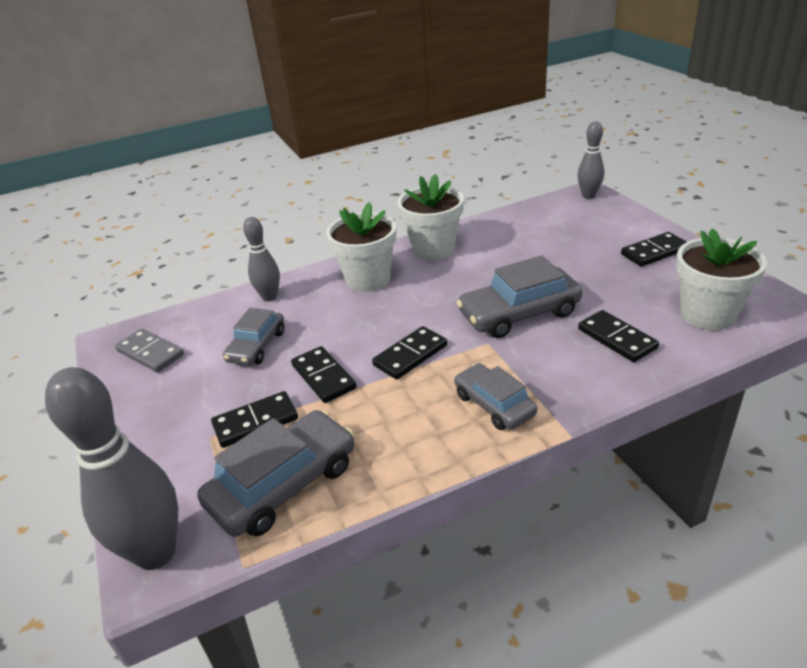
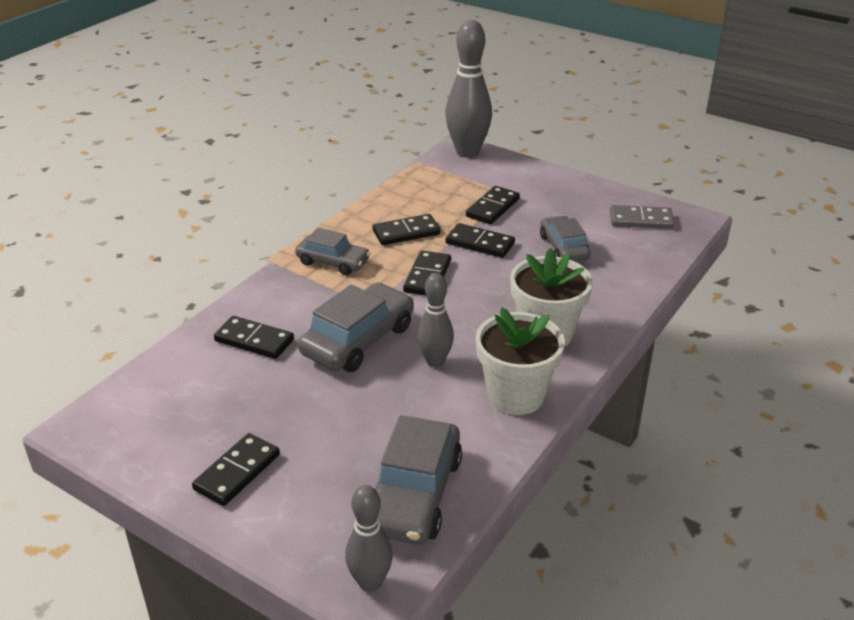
camera: 145 degrees right, 0 degrees up
(269, 297) = (618, 288): grey bowling pin -> grey bowling pin (435, 361)
(283, 484) = (434, 189): grey car -> grey car (414, 494)
(383, 419) = (406, 232): none -> black domino
(707, 315) = (168, 392): white flower pot -> none

